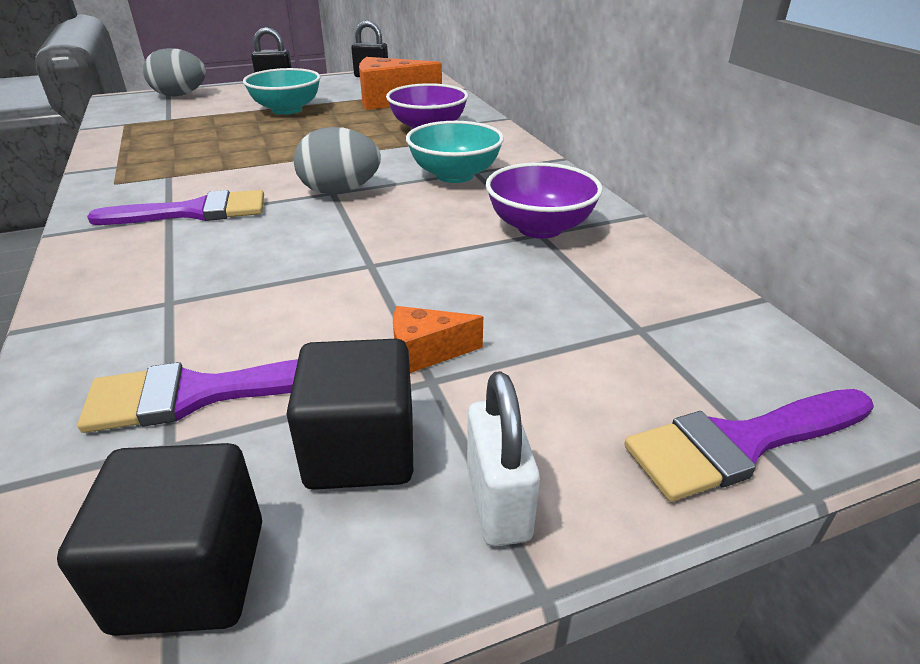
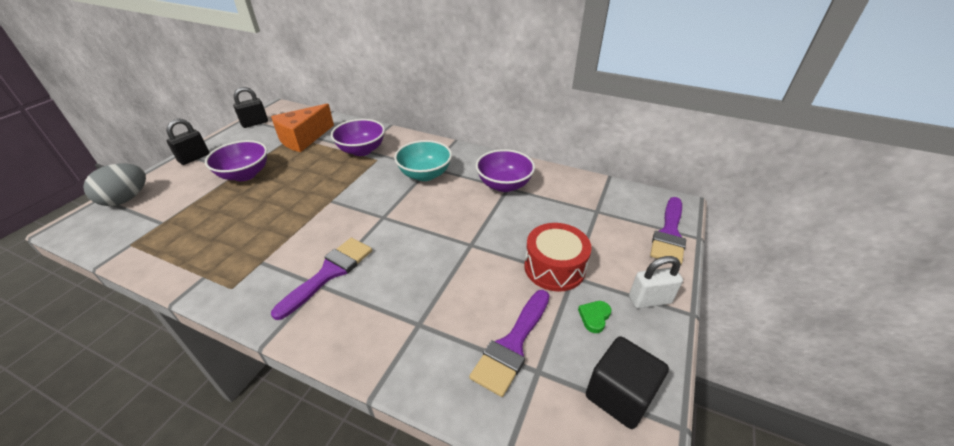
camera: 45 degrees left, 5 degrees up
(287, 110) = (245, 174): turquoise bowl -> purple bowl
(340, 191) = (386, 214): grey egg -> none
(361, 450) = (594, 317): black cube -> green heart
(426, 353) = (554, 267): orange cheese -> red drum
(498, 503) = (649, 300): white padlock -> white padlock turned 45 degrees counterclockwise

